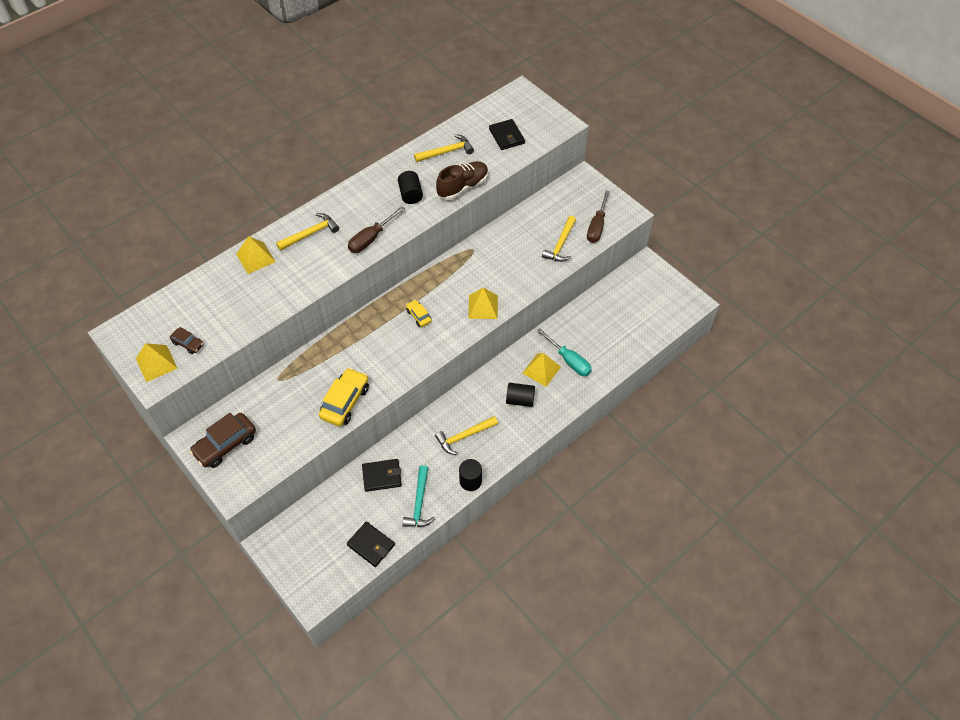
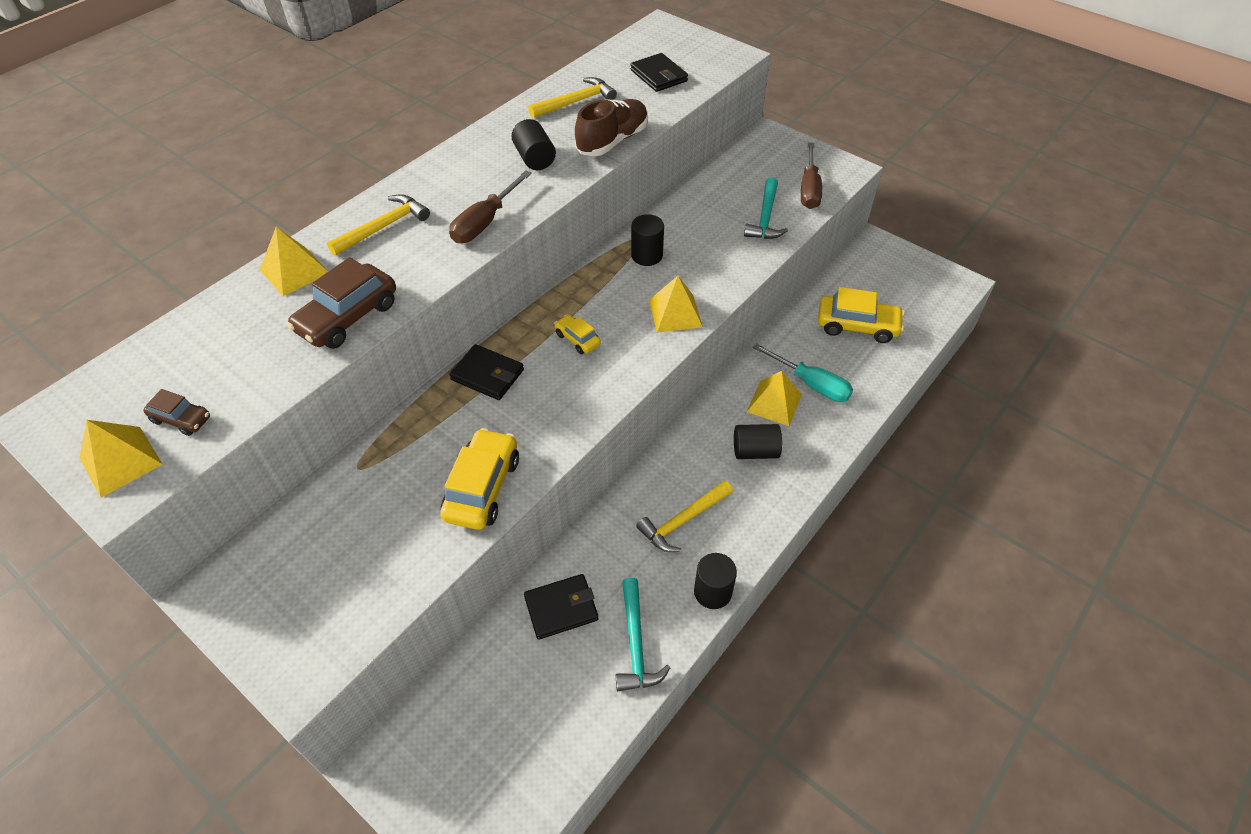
camera: 10 degrees left, 5 degrees down
(225, 445) = (273, 595): brown car -> brown car (348, 317)
(371, 545) = (567, 736): black wallet -> black wallet (487, 375)
(475, 263) = (647, 255): none -> black cylinder
(560, 244) = (765, 218): yellow hammer -> turquoise hammer
(612, 324) = (857, 326): none -> yellow car

